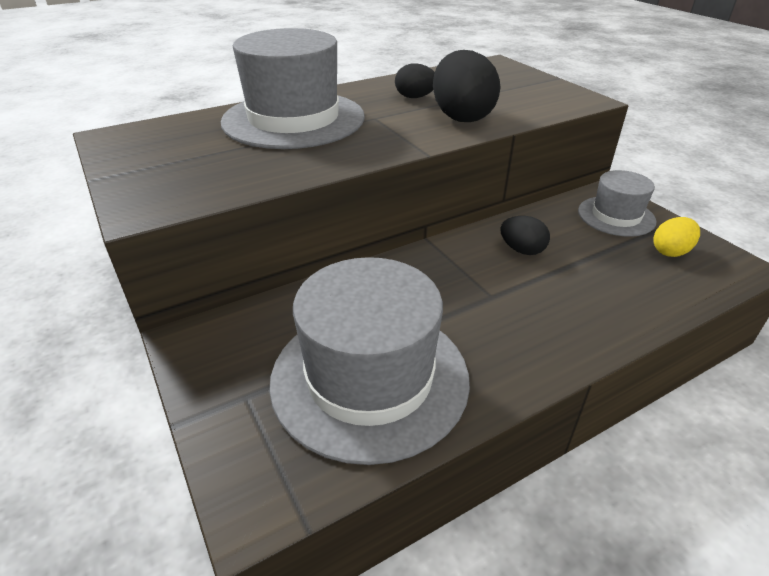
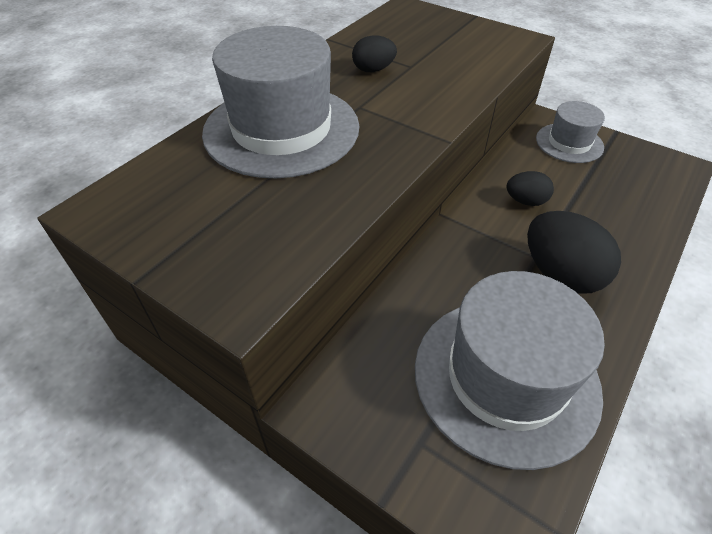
camera: 25 degrees left, 10 degrees up
(461, 117) = (437, 86): black egg -> black egg (560, 274)
(670, 251) = (629, 167): yellow egg -> none

